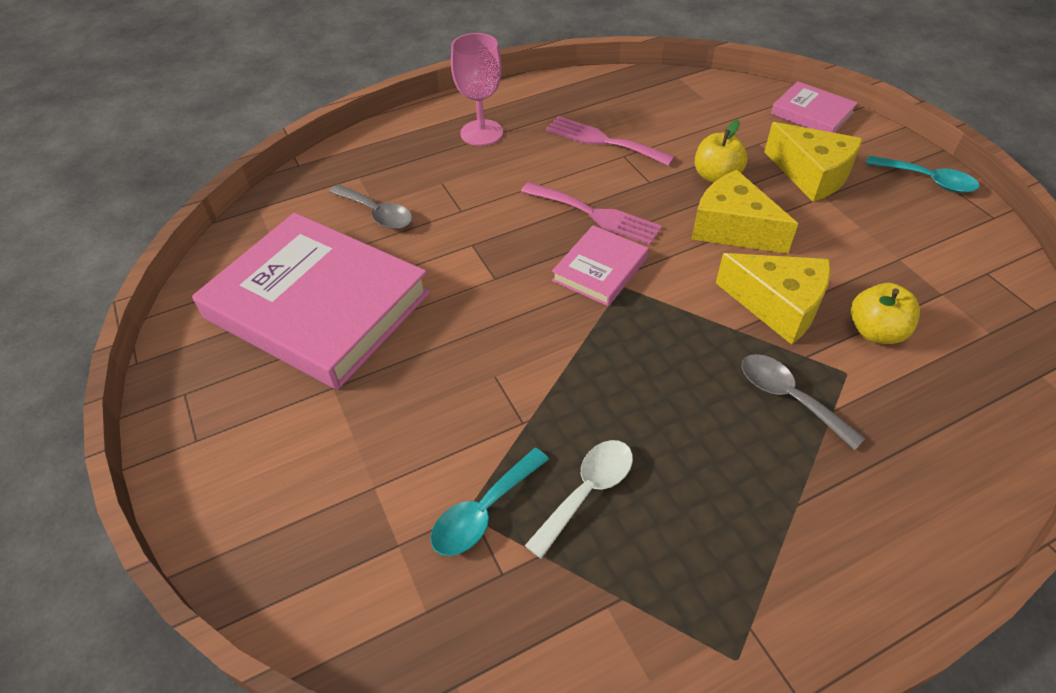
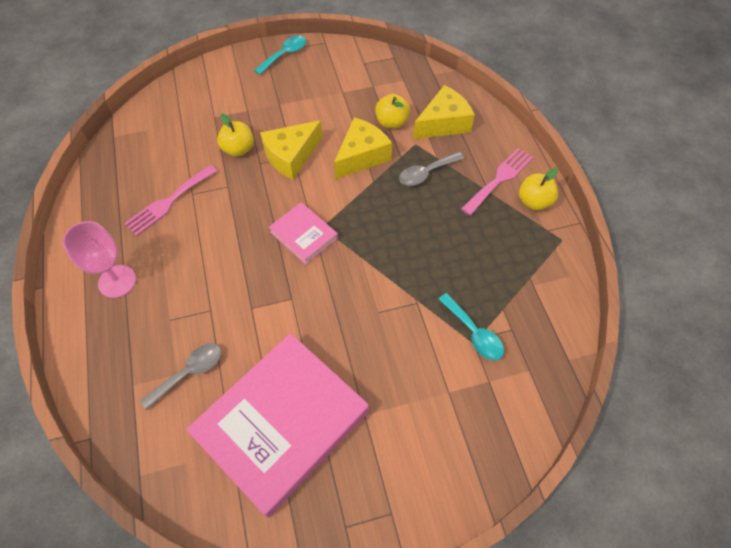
camera: 80 degrees left, 10 degrees up
(587, 491) = (468, 279): white spoon -> none
(595, 214) = (249, 225): pink fork -> pink fork (499, 179)
(811, 175) = (257, 102): yellow cheese -> yellow cheese (443, 123)
(812, 113) = (196, 80): pink book -> none
(812, 593) = (534, 202): none -> yellow apple

